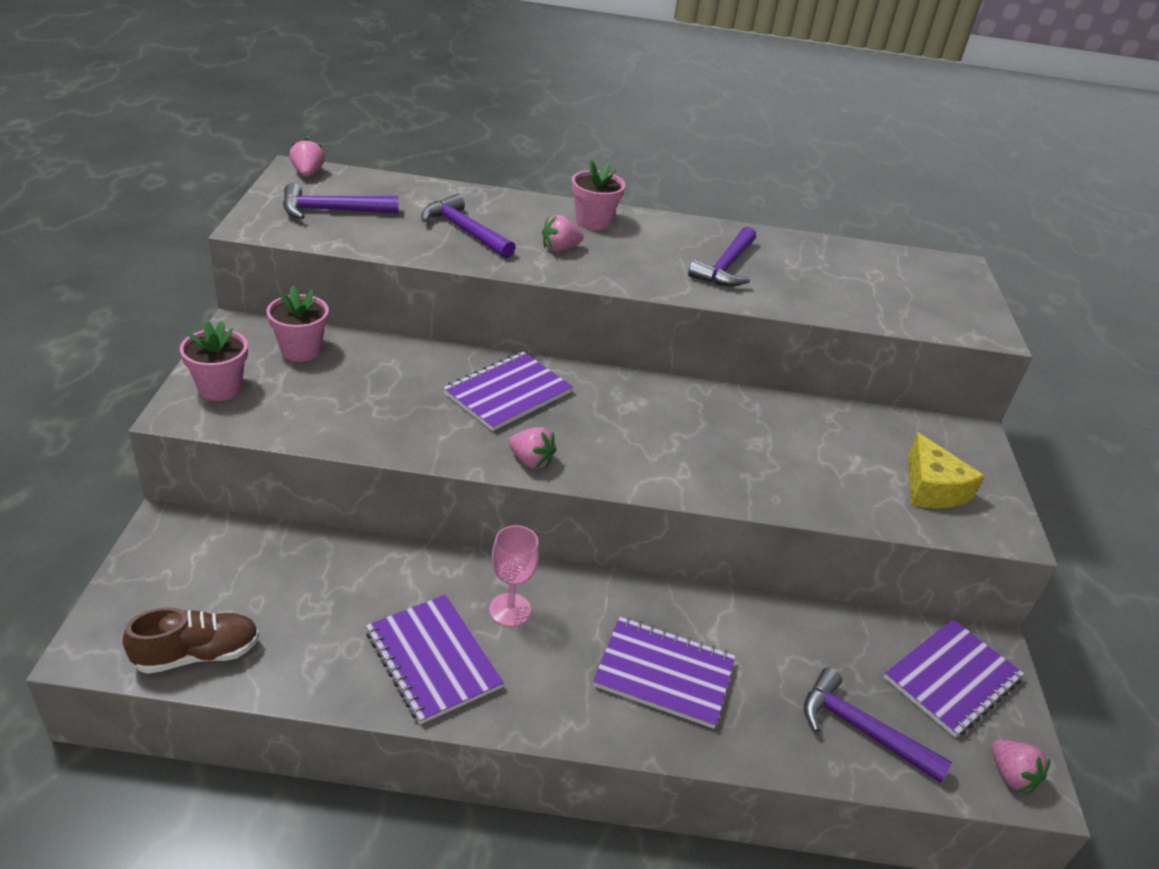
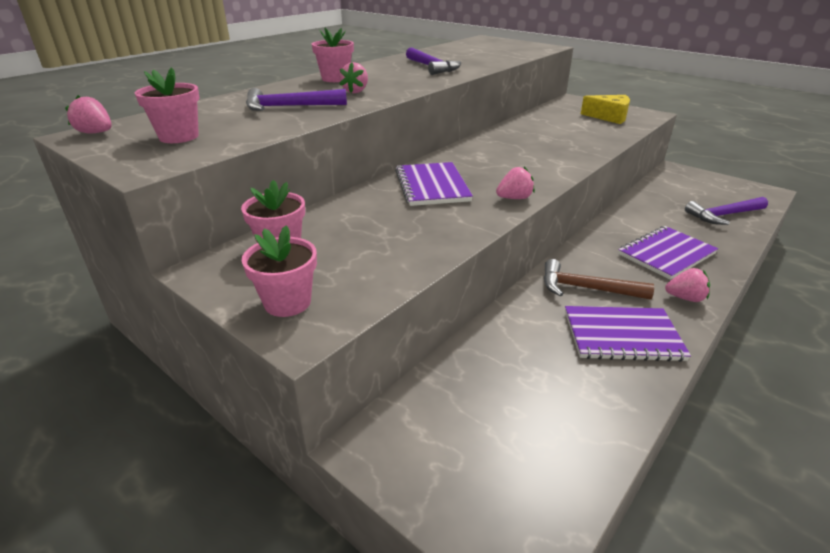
camera: 50 degrees left, 5 degrees down
(197, 654) = (563, 471): brown shoe -> none
(332, 211) = (179, 137): purple hammer -> pink flower pot
(510, 610) = (586, 288): pink goblet -> brown hammer
(952, 679) = (694, 184): purple notebook -> none
(1011, 775) = (759, 193): pink strawberry -> pink strawberry (685, 298)

